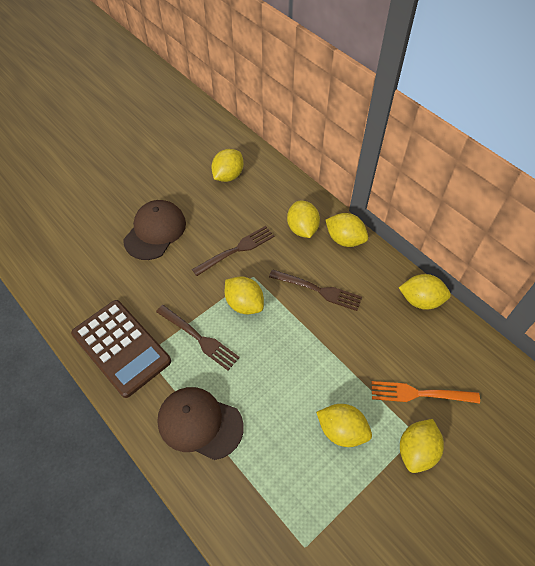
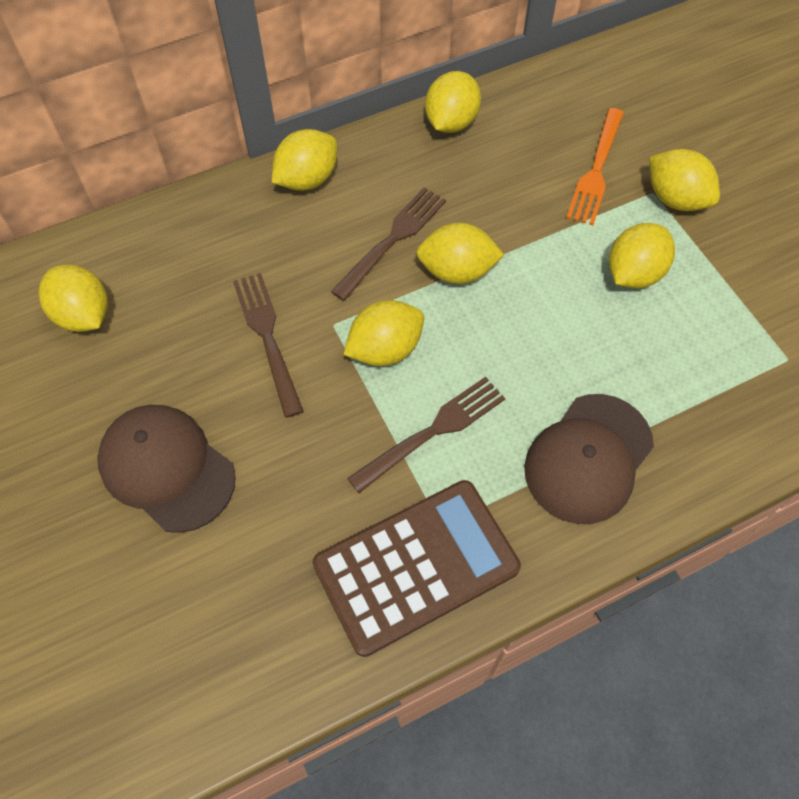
camera: 75 degrees left, 5 degrees up
(302, 229) = (261, 230): yellow lemon -> yellow lemon (457, 271)

